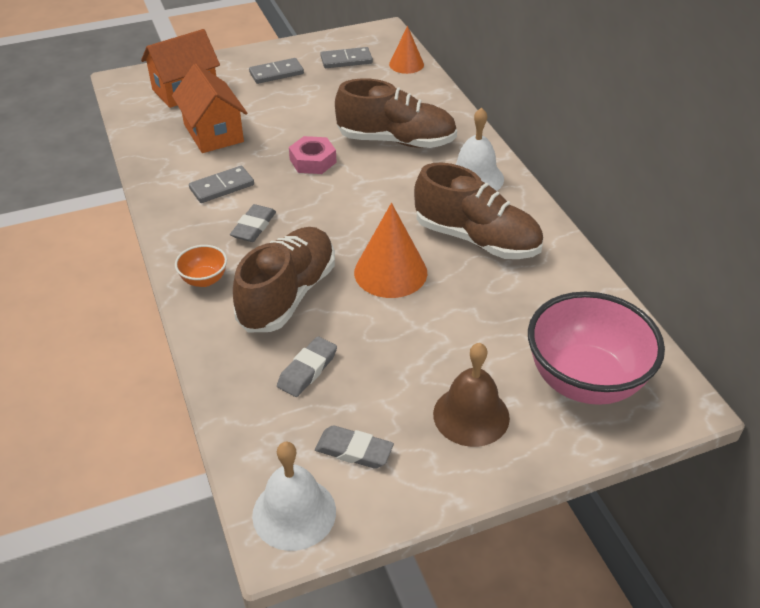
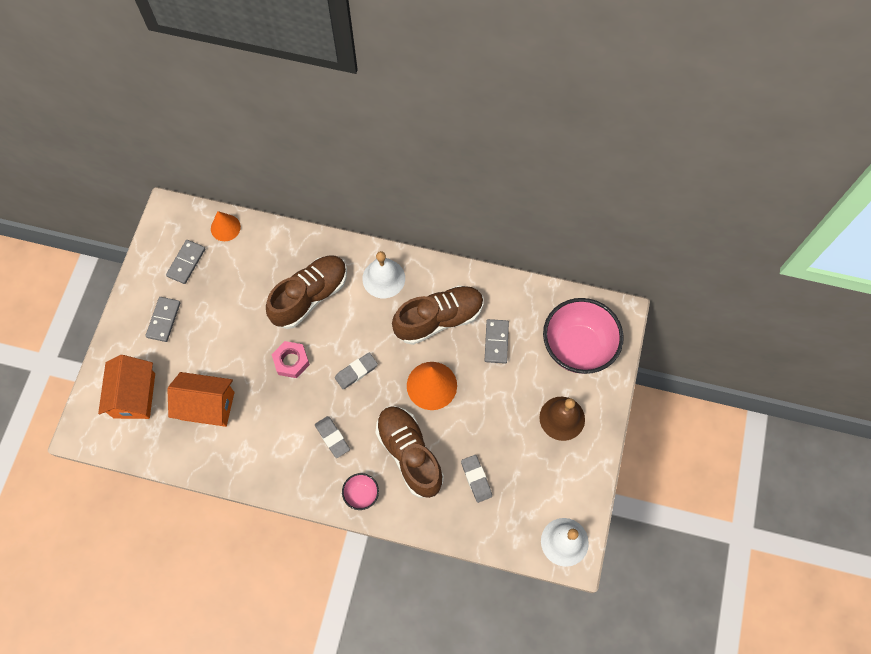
camera: 55 degrees left, 25 degrees up
(204, 280) = (361, 494): orange bowl -> pink bowl
(222, 187) = (275, 434): grey domino -> grey domino (496, 342)
(354, 450) = (546, 490): grey eraser -> grey eraser (356, 372)

